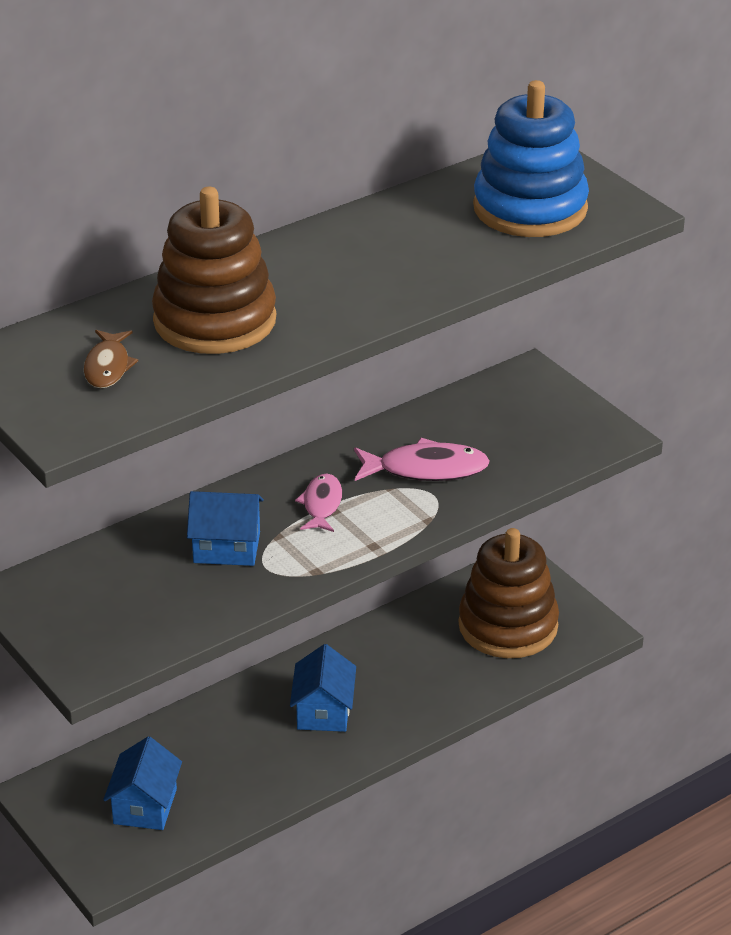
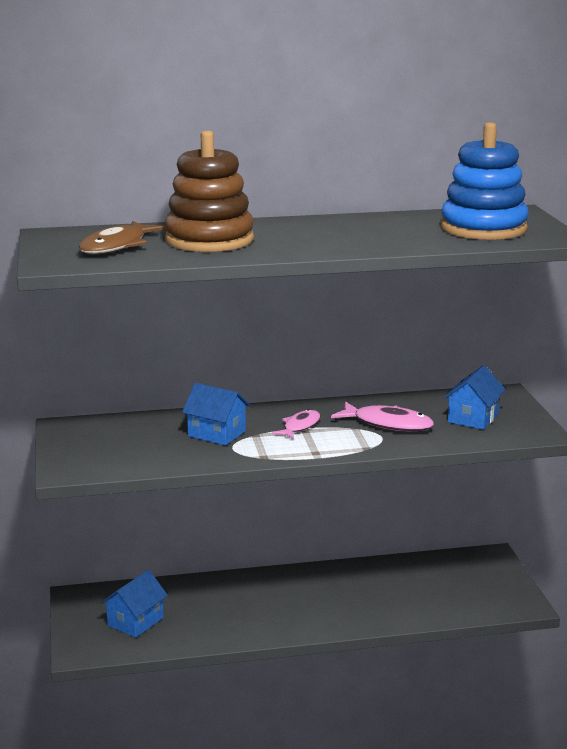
camera: 25 degrees right, 15 degrees down
(108, 367) = (117, 246): brown fish -> brown fish, size x1.55
(323, 711) = (294, 601): blue house -> blue house (473, 418)
(508, 626) = (460, 587): brown stacking toy -> none

